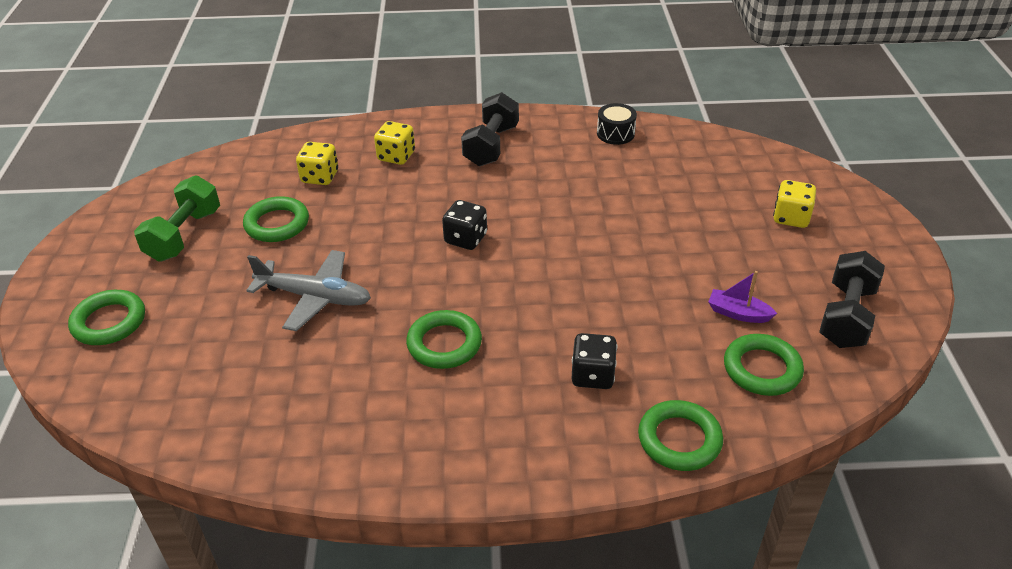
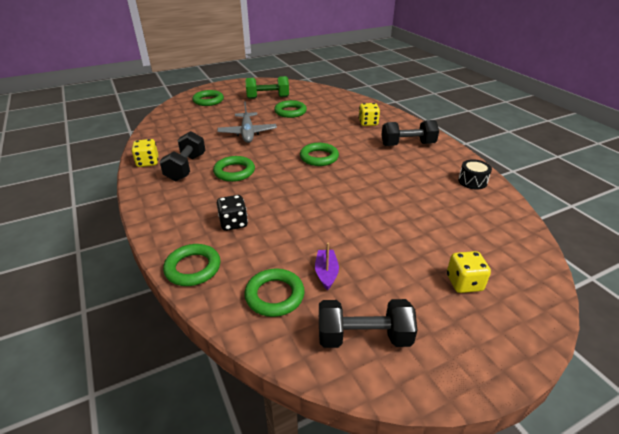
camera: 65 degrees right, 5 degrees down
(320, 177) = (332, 111): yellow dice -> yellow dice (148, 162)
(385, 404) = (186, 167): none -> black dumbbell
(465, 239) = (319, 157): black dice -> green ring

